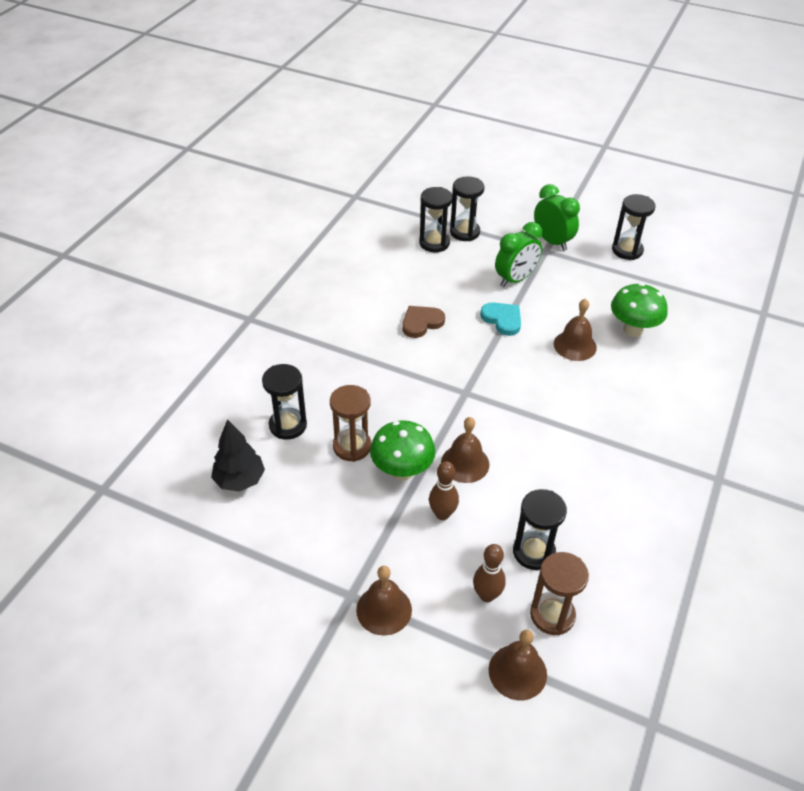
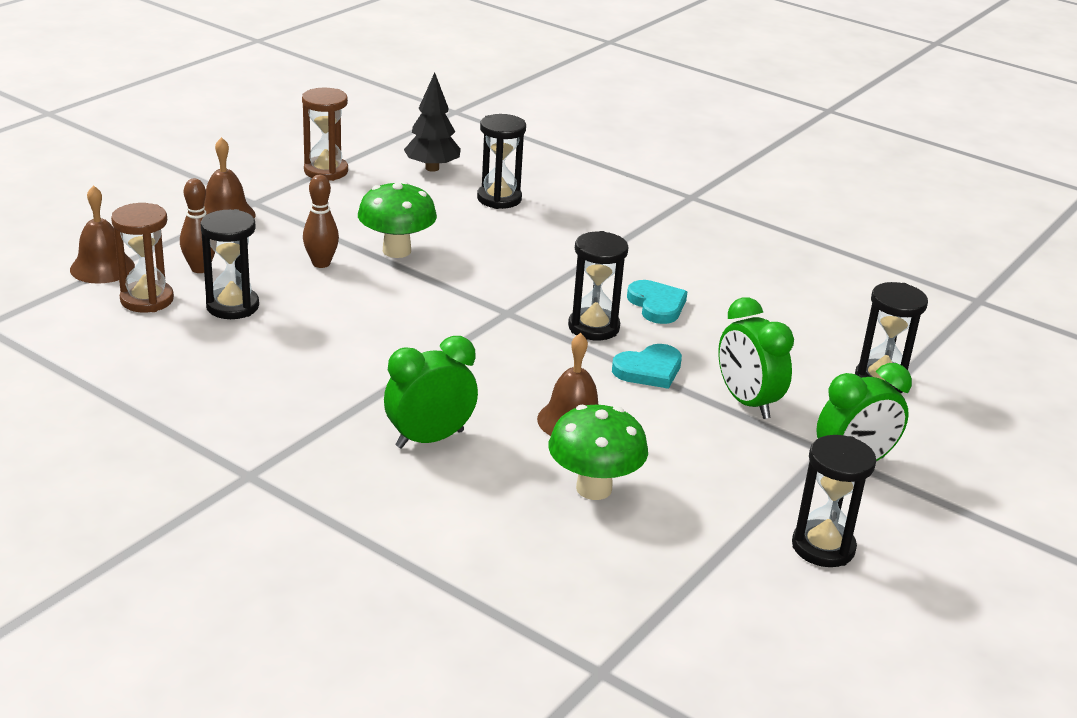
camera: 100 degrees right, 15 degrees down
(352, 446) = (449, 228): brown hourglass -> brown hourglass (326, 171)
(421, 323) = (657, 305): brown heart -> turquoise heart
(434, 243) = (850, 347): black hourglass -> black hourglass (593, 327)
(465, 463) = (387, 290): brown bell -> none
(630, 403) = (429, 439): none -> green clock

